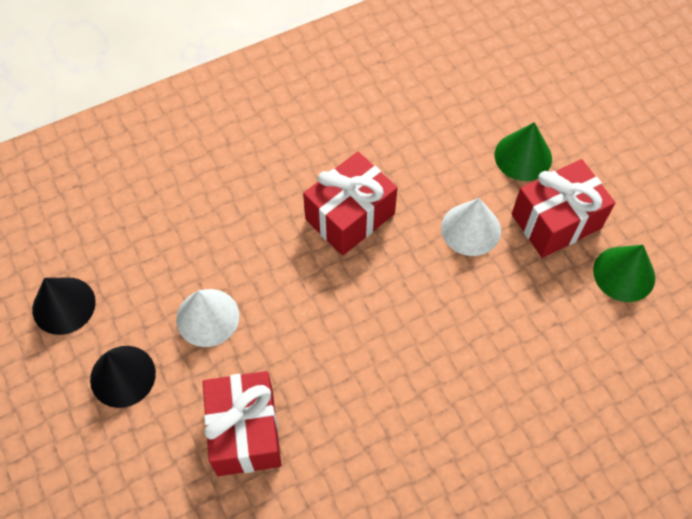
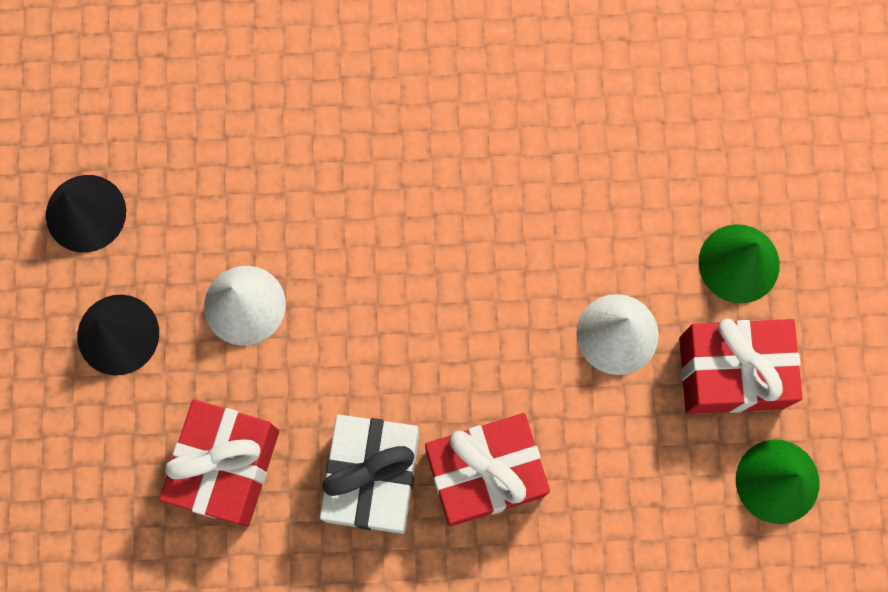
camera: 25 degrees right, 15 degrees up
(350, 216) = (475, 248): red gift -> red gift (485, 473)
(354, 392) = (372, 477): none -> white gift

